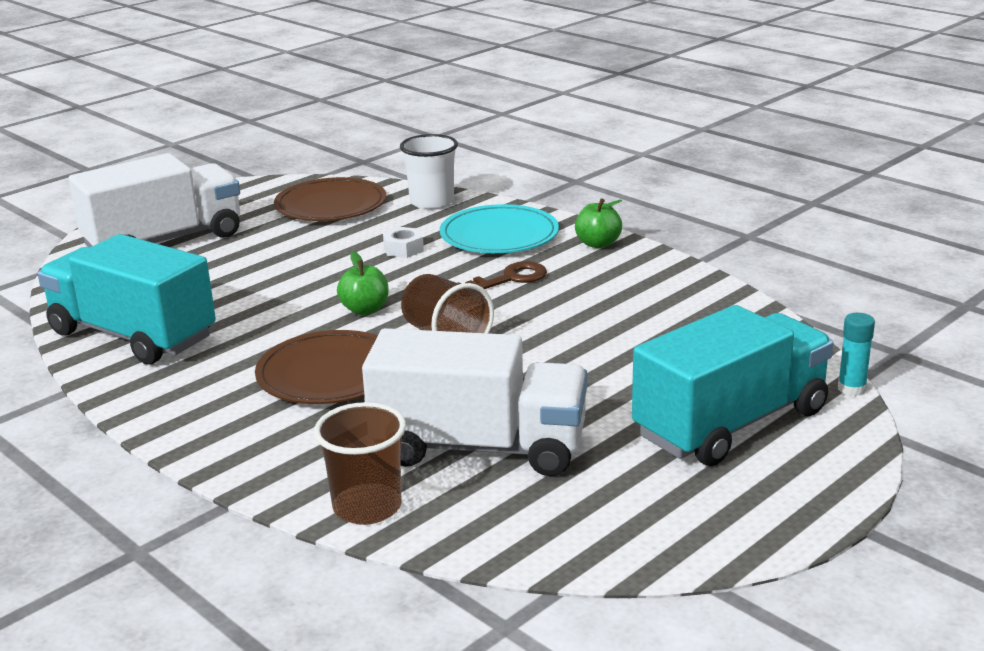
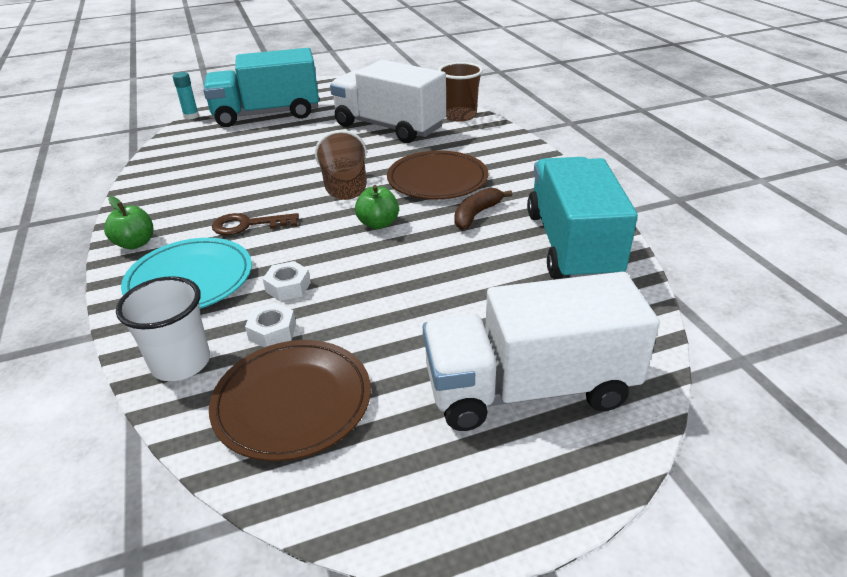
camera: 155 degrees left, 10 degrees up
(133, 335) = (572, 245): turquoise truck -> turquoise truck turned 150 degrees counterclockwise
(254, 343) = (476, 214): none -> brown banana
(384, 226) = (272, 332): none -> white nut

